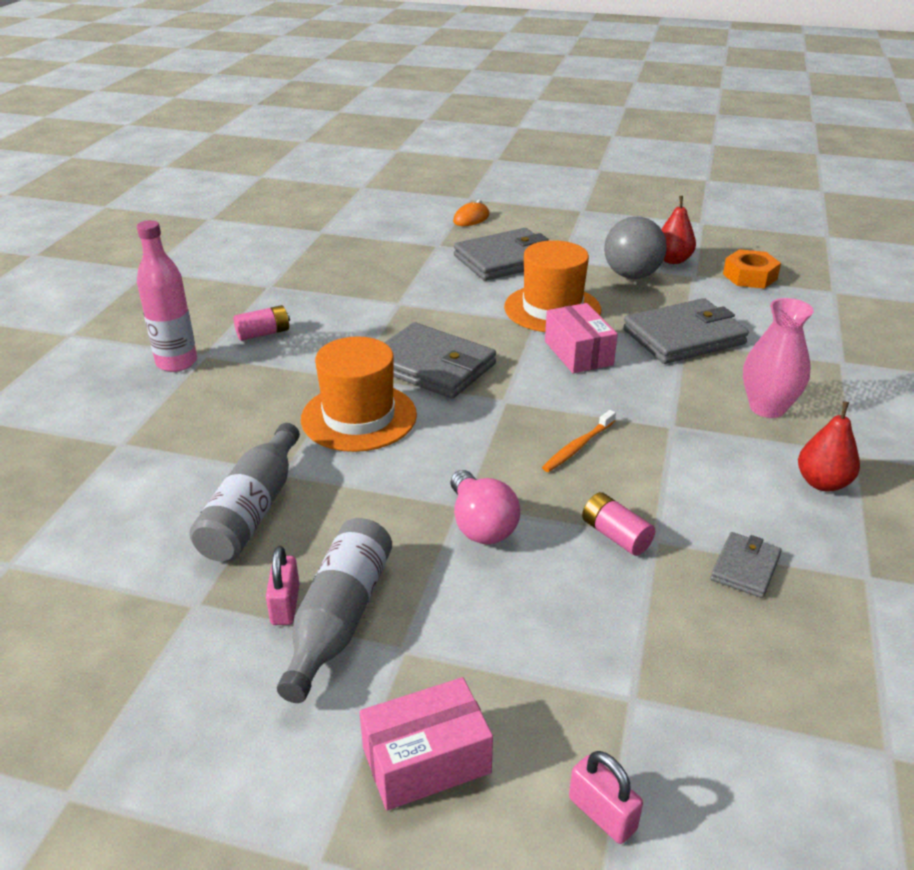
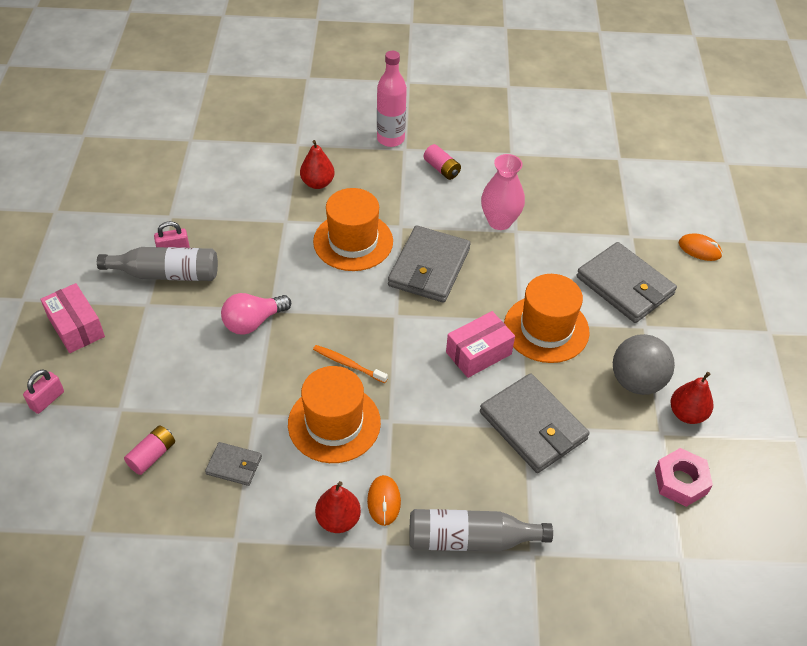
camera: 75 degrees right, 15 degrees up
(222, 434) = (317, 183): none -> red pear
(253, 510) = (248, 216): grey bottle -> grey bottle (470, 539)
(615, 535) = (255, 392): pink battery -> pink battery (152, 455)
(674, 469) = (334, 423): none -> orange hat
(750, 276) = (680, 481): orange nut -> pink nut
(767, 408) = (434, 487): pink vase -> pink vase (499, 221)
(791, 445) = (384, 501): none -> orange mouse

